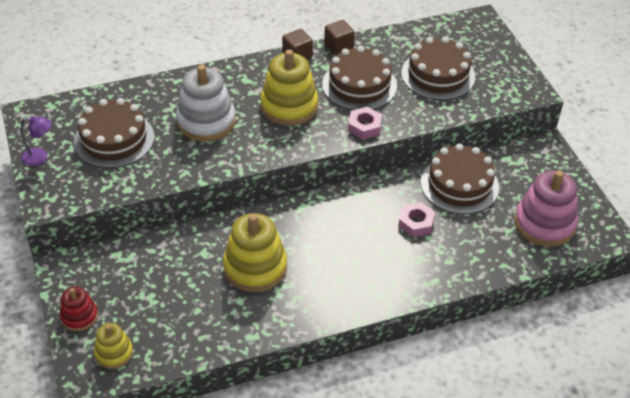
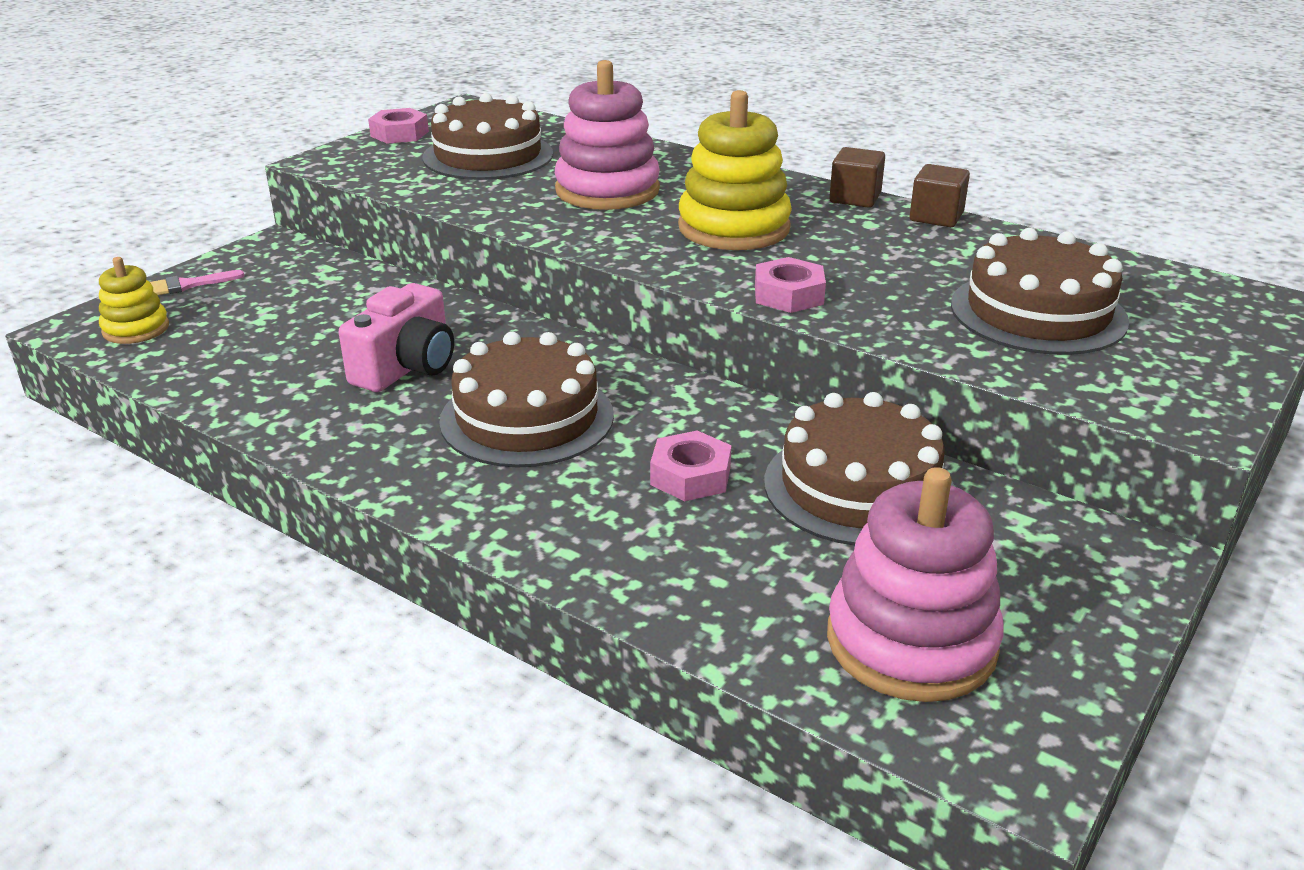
camera: 55 degrees right, 15 degrees down
(40, 157) = (399, 134): purple lamp -> pink nut
(79, 316) = (187, 285): red stacking toy -> pink brush
(206, 121) = (607, 190): white stacking toy -> pink stacking toy
(255, 267) = (407, 367): yellow stacking toy -> pink camera
(359, 85) = (879, 259): brown cake -> brown cake (527, 418)

